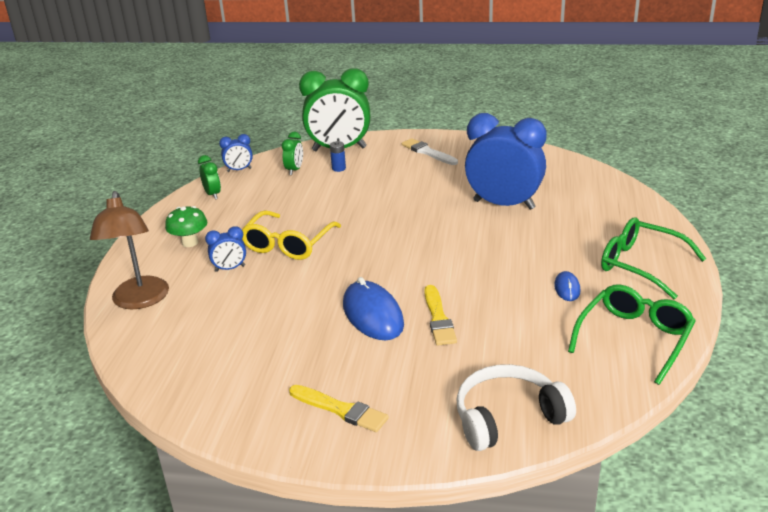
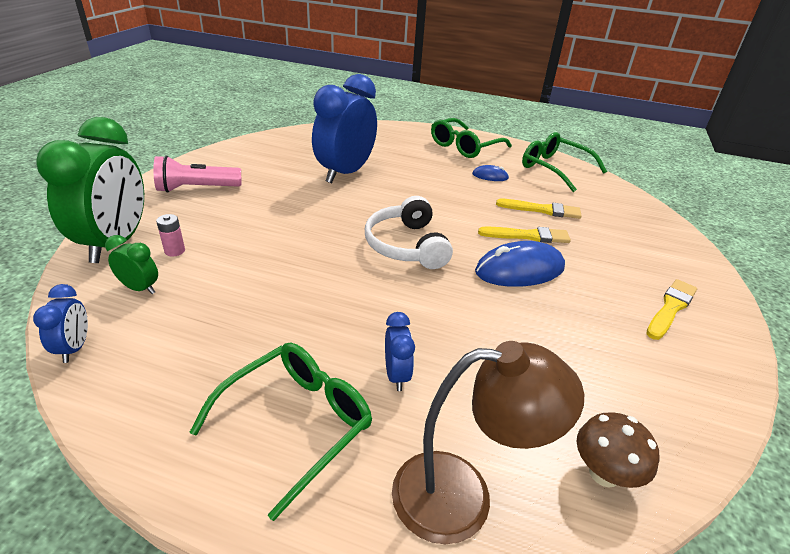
camera: 85 degrees left, 5 degrees up
(151, 353) = (604, 473): none -> brown mushroom
(190, 242) = (297, 423): green mushroom -> green glasses
(212, 194) = (140, 387): green clock -> none
(288, 244) = (355, 314): yellow glasses -> none
(338, 168) = (175, 251): blue battery -> pink battery
(428, 152) = (197, 189): white brush -> pink flashlight
(503, 328) = (542, 210): none -> yellow brush
(508, 417) = (653, 229): white headphones -> white headphones (406, 245)

